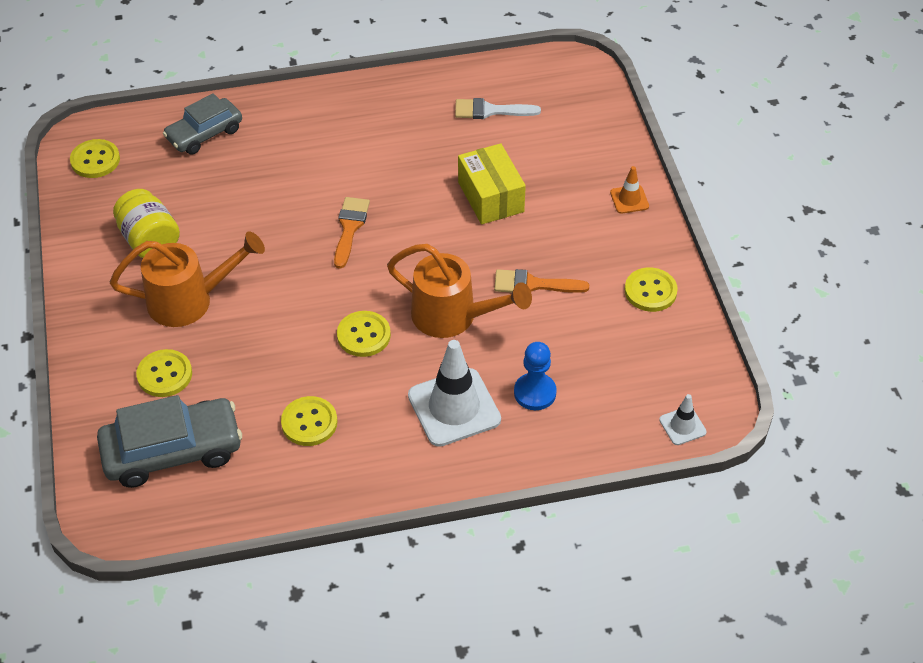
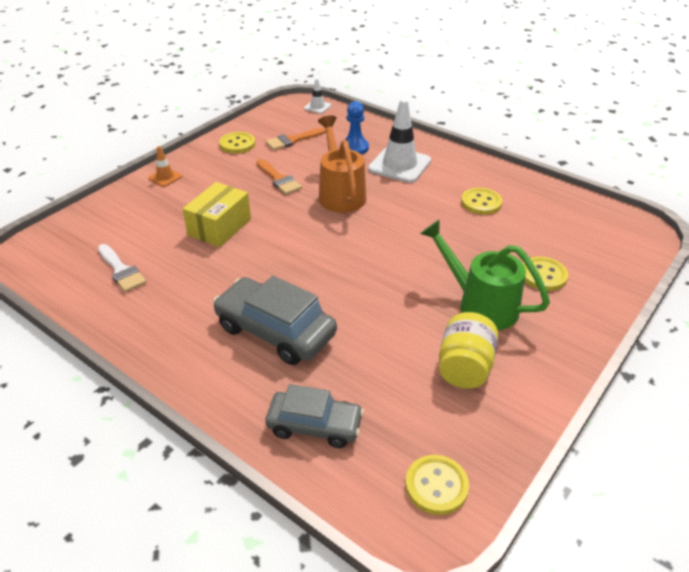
camera: 130 degrees left, 10 degrees down
(172, 451) = (576, 237): grey car -> grey car (275, 331)
(189, 300) = (480, 304): orange watering can -> green watering can
(350, 228) = (321, 271): orange brush -> orange brush (292, 140)
(363, 335) = (398, 216): yellow button -> none

